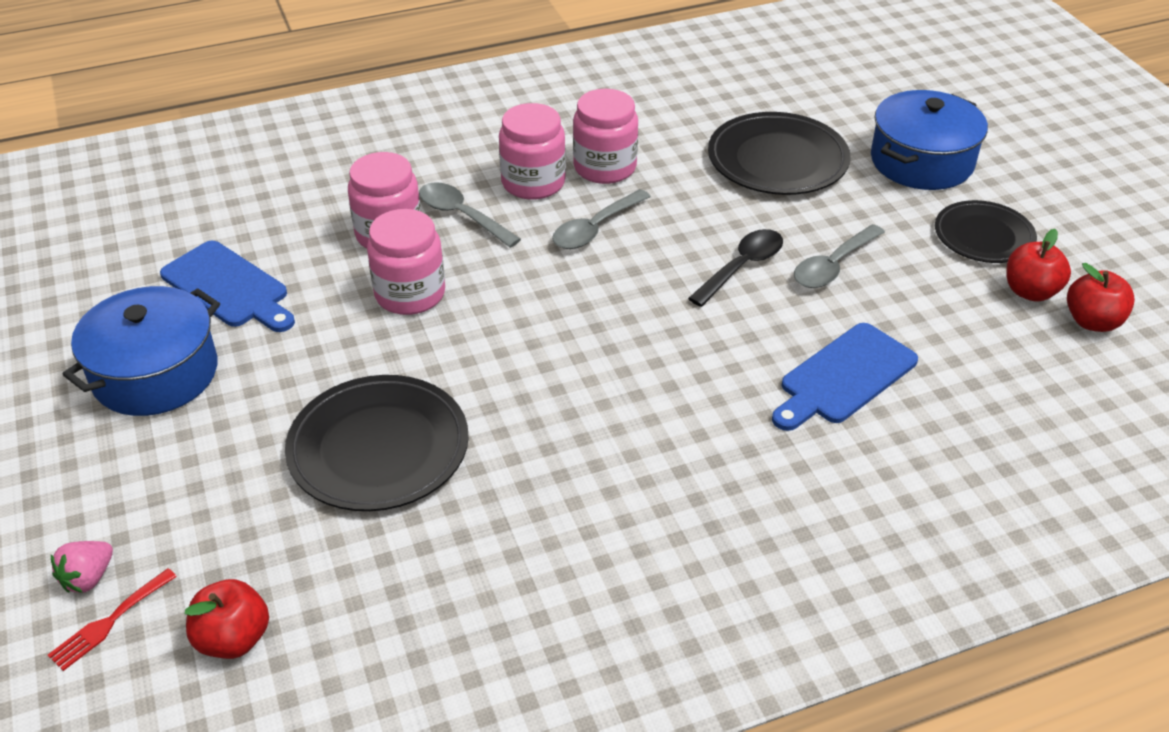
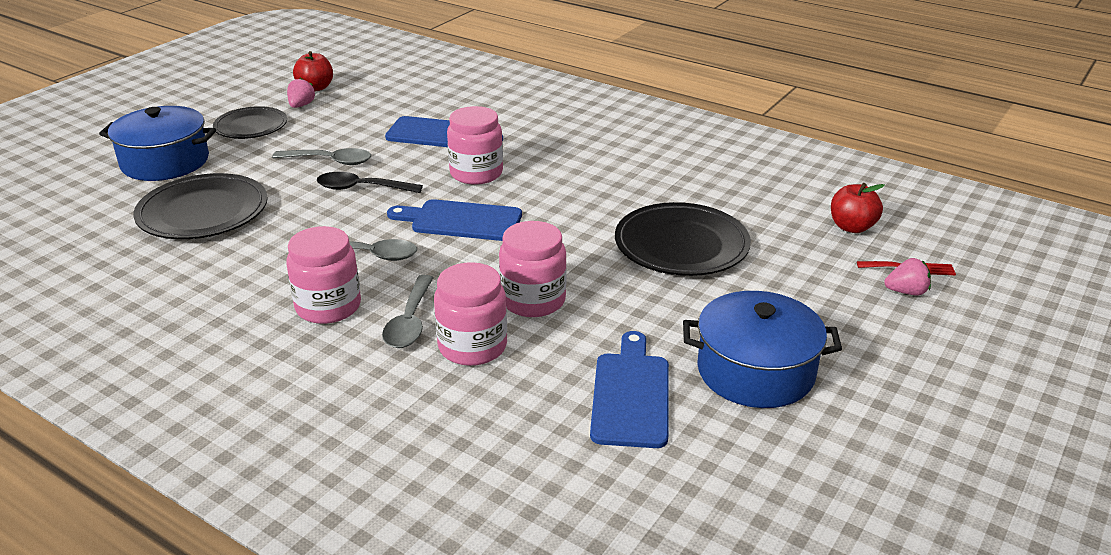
camera: 125 degrees left, 10 degrees down
(601, 308) = (461, 221): none -> blue cutting board
(605, 167) = (274, 281): pink jar -> pink jar (476, 173)
(1030, 291) = (301, 105): red apple -> pink strawberry

